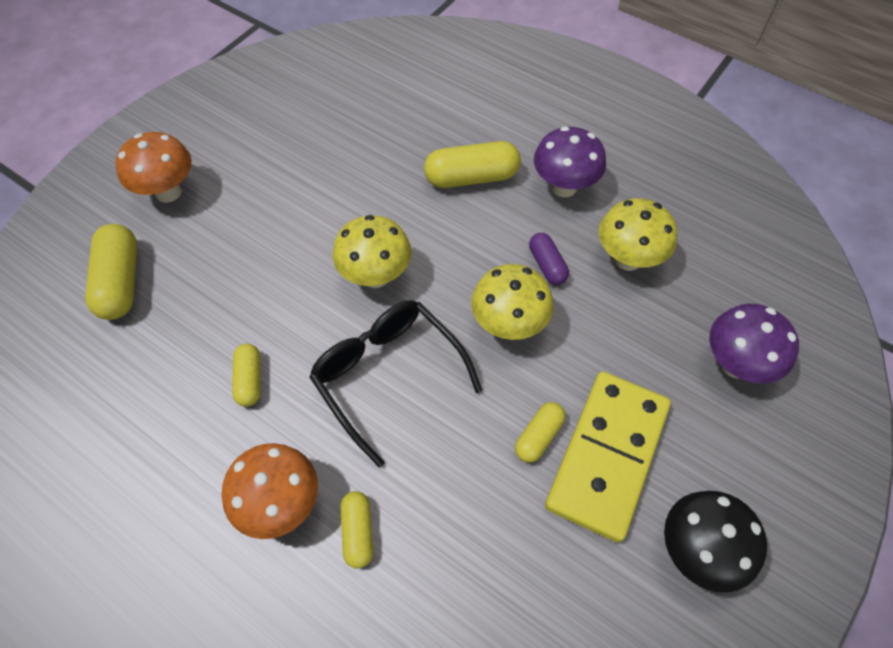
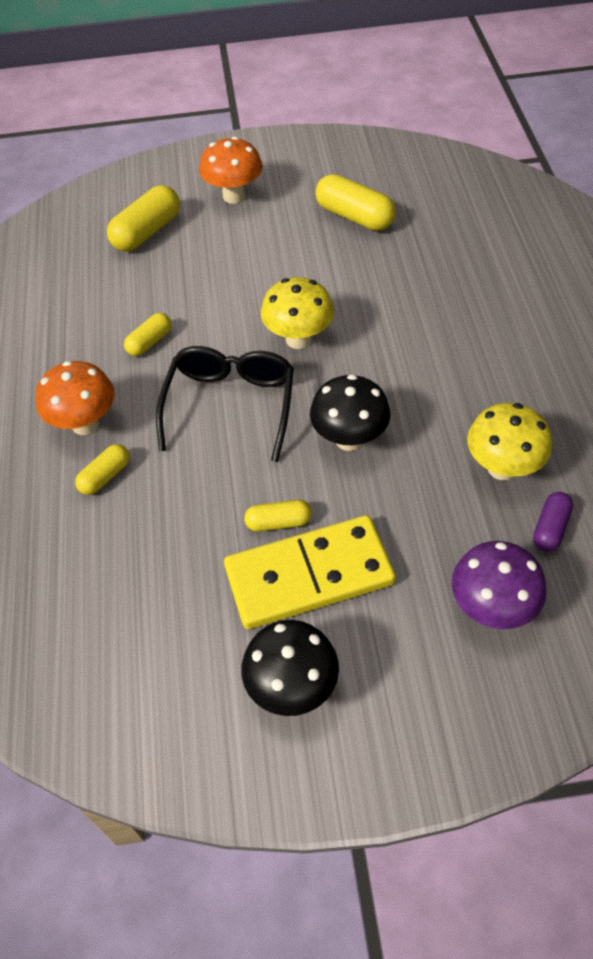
camera: 50 degrees right, 5 degrees down
(471, 177) = (451, 323): yellow capsule -> yellow capsule (354, 216)
(508, 325) = (349, 439): yellow mushroom -> black mushroom
(547, 265) = (430, 423): purple capsule -> purple capsule (550, 528)
(563, 187) = (517, 380): purple mushroom -> none

